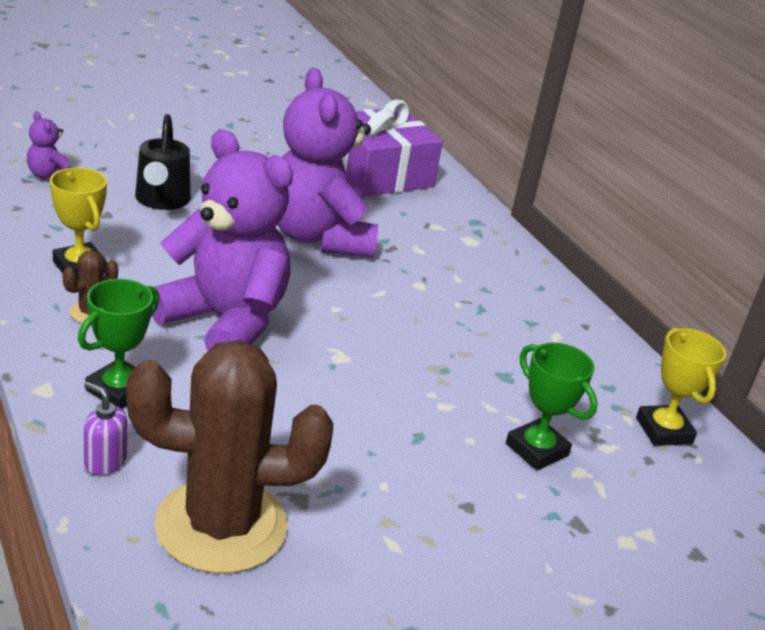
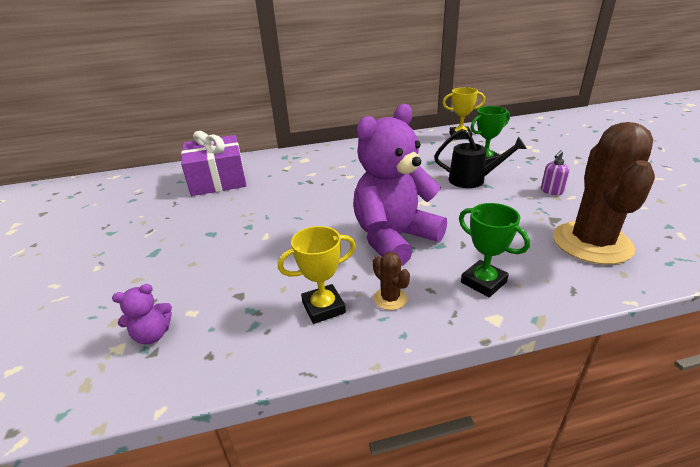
camera: 70 degrees left, 0 degrees up
(105, 462) = (562, 286): purple soap dispenser -> purple soap dispenser (551, 191)
(161, 201) = (225, 266): black watering can -> black watering can (472, 180)
(319, 237) = (293, 202): purple teddy bear -> none

